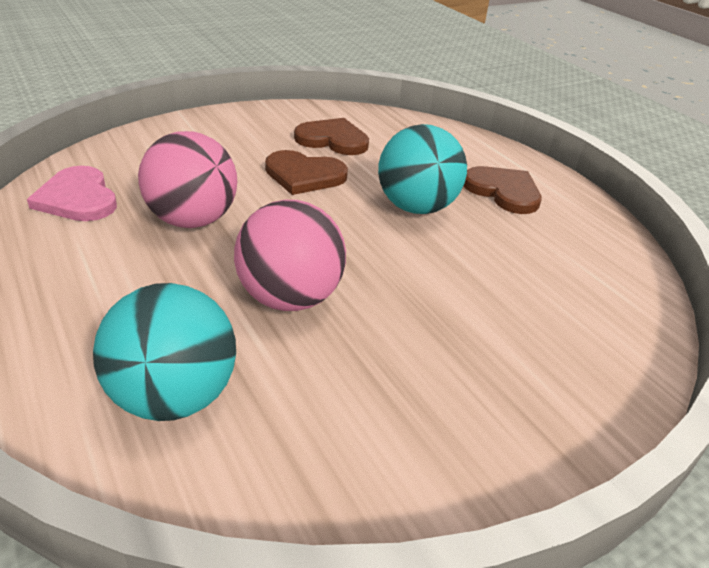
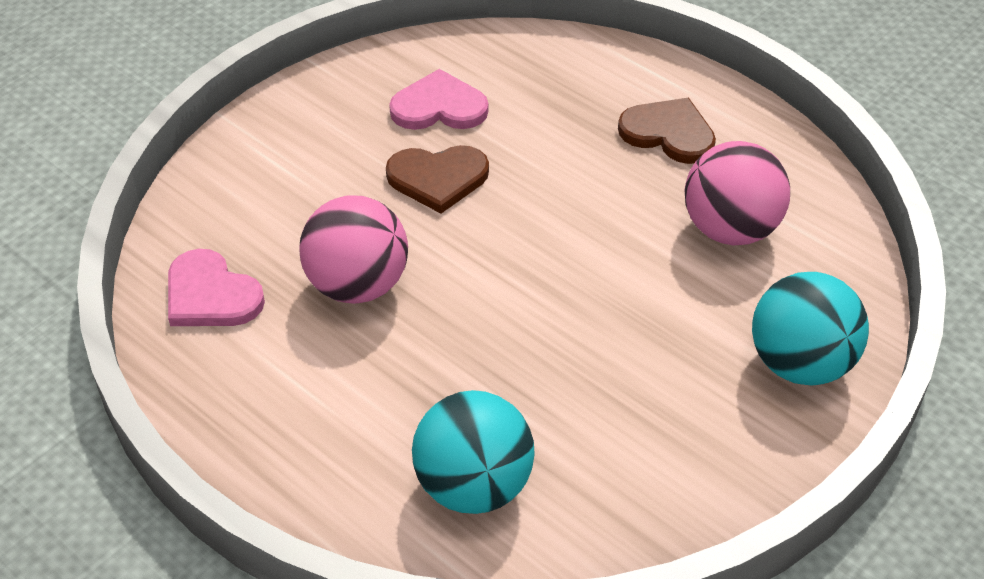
camera: 15 degrees left, 10 degrees up
(290, 298) = (515, 351): pink ball -> pink ball (730, 229)
(333, 140) = (439, 107): brown heart -> pink heart
(416, 207) = (584, 189): turquoise ball -> turquoise ball (800, 364)

